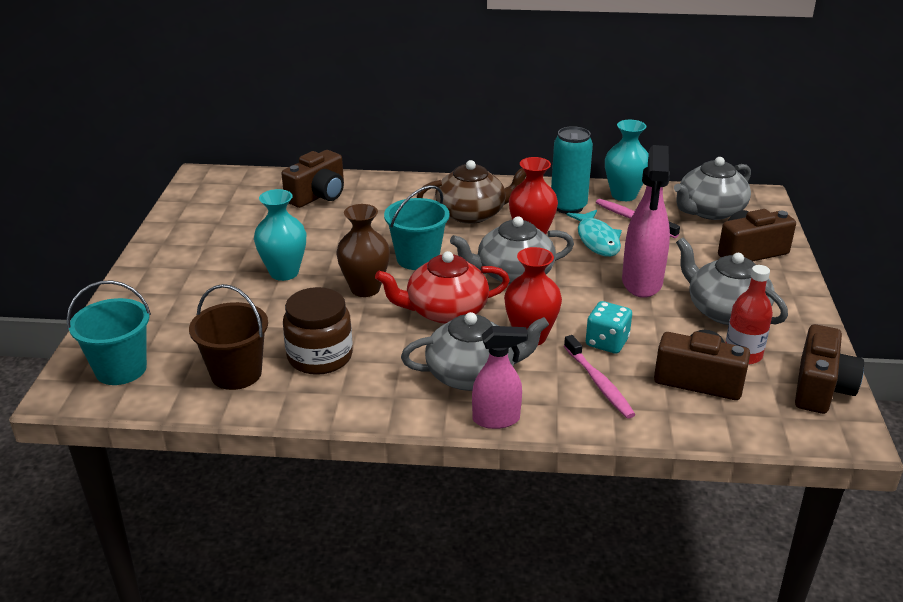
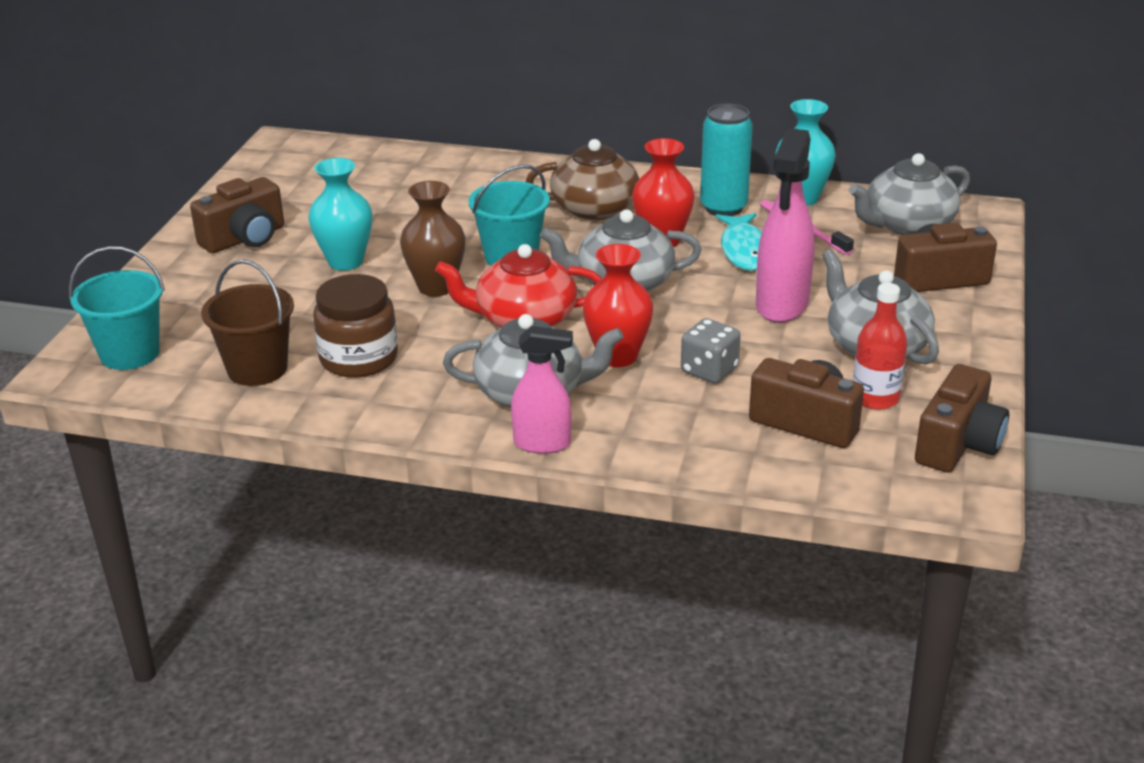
camera: 10 degrees right, 0 degrees up
(318, 196) = (414, 174): brown camera -> brown camera (245, 238)
(599, 383) = (681, 415): pink toothbrush -> none
(607, 342) = (709, 370): turquoise dice -> grey dice

